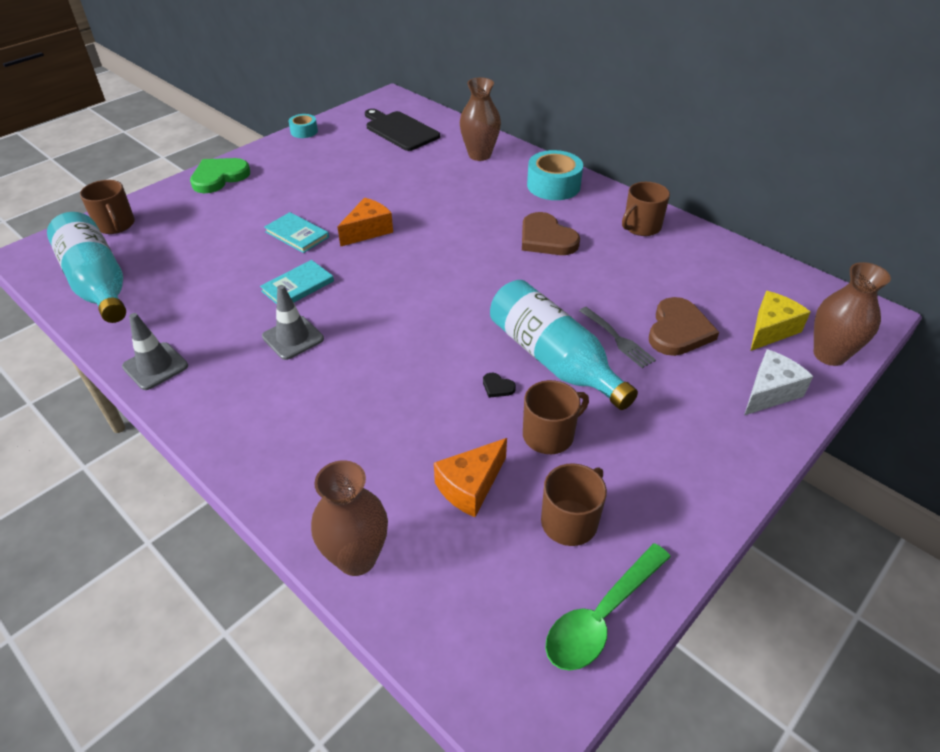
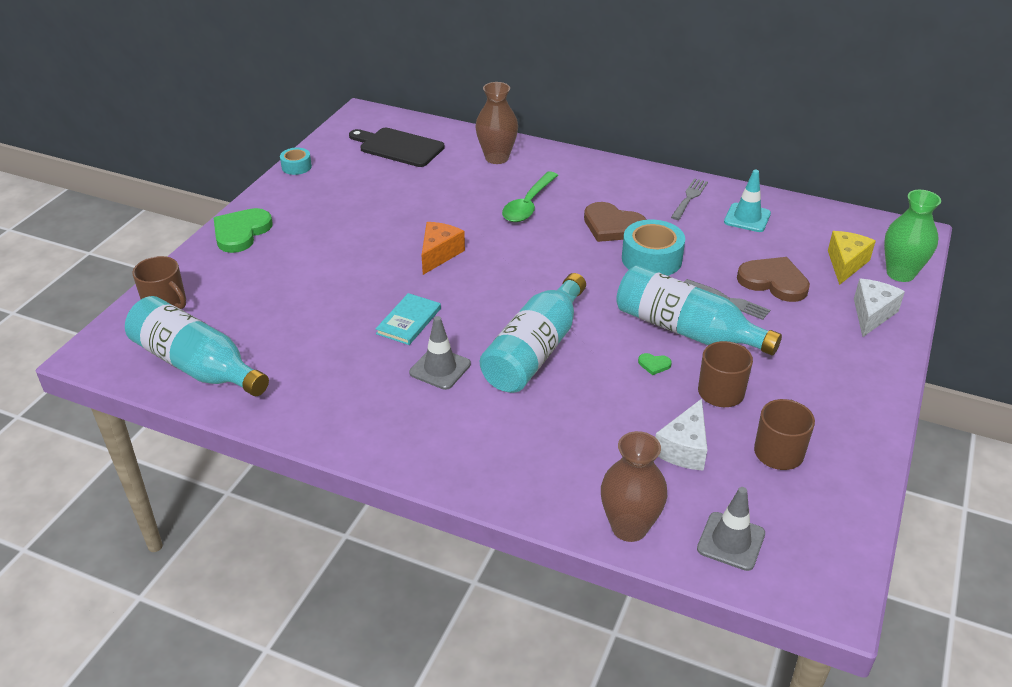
camera: 20 degrees left, 5 degrees down
(155, 366) = (325, 426): grey traffic cone -> grey traffic cone (731, 541)
(297, 234) = (370, 273): turquoise book -> none
(391, 343) = (535, 350): none -> turquoise bottle
(470, 486) = (684, 448): orange cheese -> white cheese
(497, 387) = (654, 364): black heart -> green heart
(553, 185) = (587, 174): turquoise tape -> turquoise tape (651, 259)
(601, 616) = (843, 511): green spoon -> green spoon (528, 204)
(641, 227) = (689, 197): brown mug -> grey fork
(678, 330) = (773, 282): brown heart -> brown heart turned 60 degrees counterclockwise
(689, 259) = (747, 218): none -> turquoise traffic cone
(829, 355) = (900, 273): brown vase -> green vase

